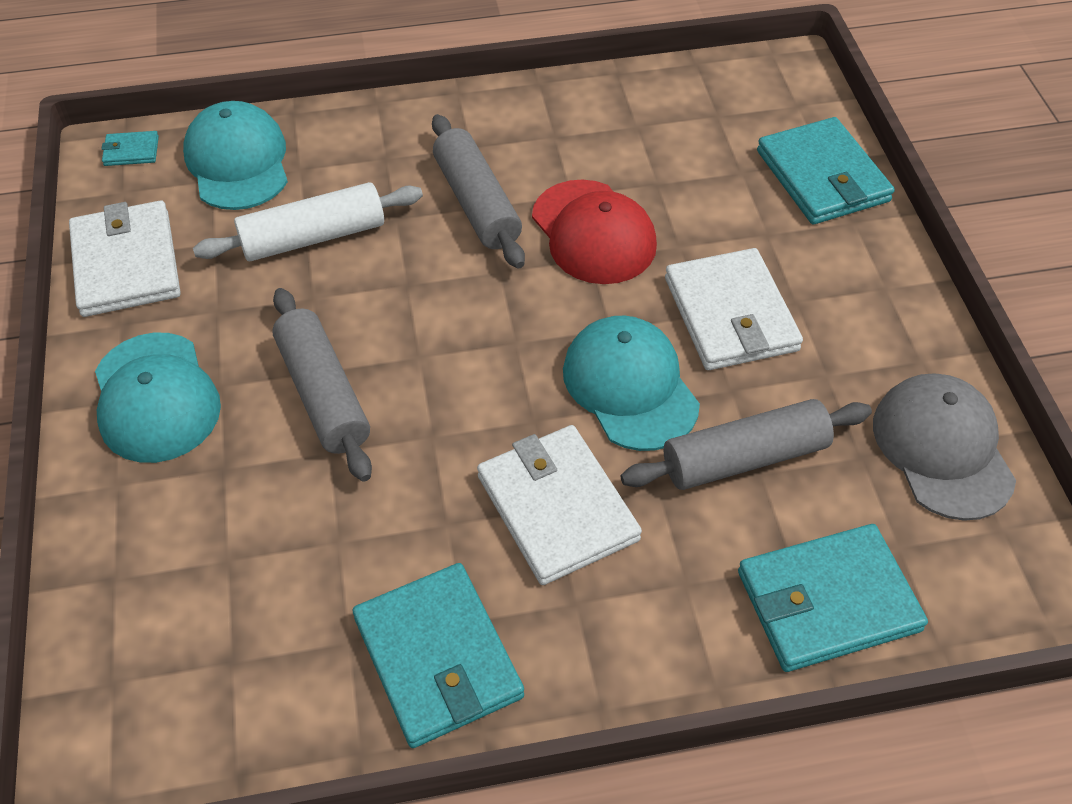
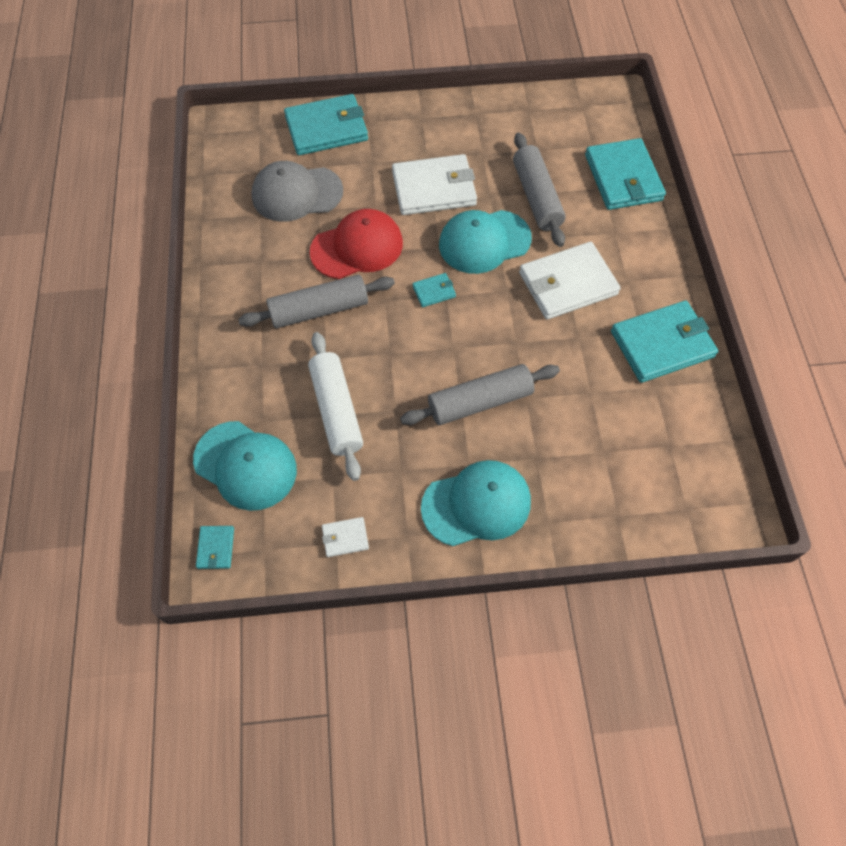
camera: 85 degrees left, 10 degrees up
(126, 263) = (345, 538): white wallet -> white wallet, size x0.45
(237, 162) = (245, 465): turquoise cap -> turquoise cap turned 135 degrees counterclockwise
(521, 327) = (434, 291): none -> turquoise wallet
(942, 449) = (533, 117): grey cap -> grey cap (297, 194)

